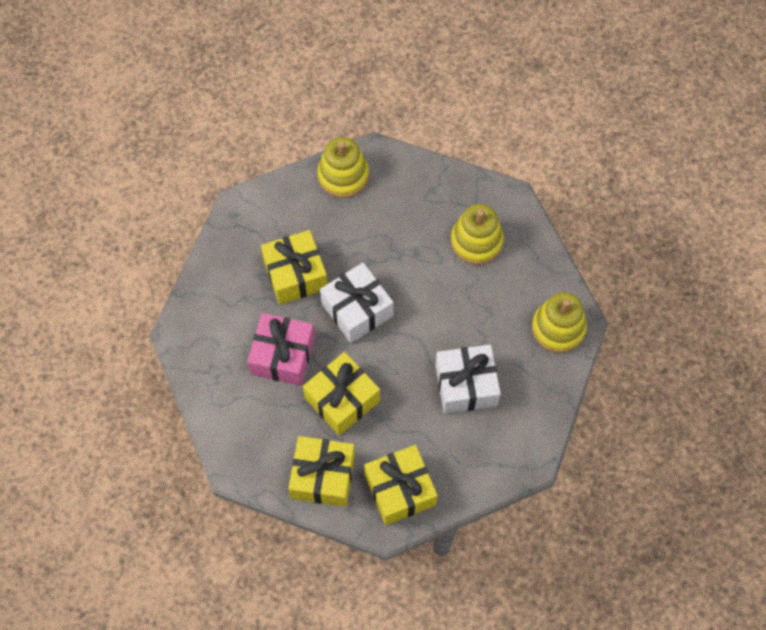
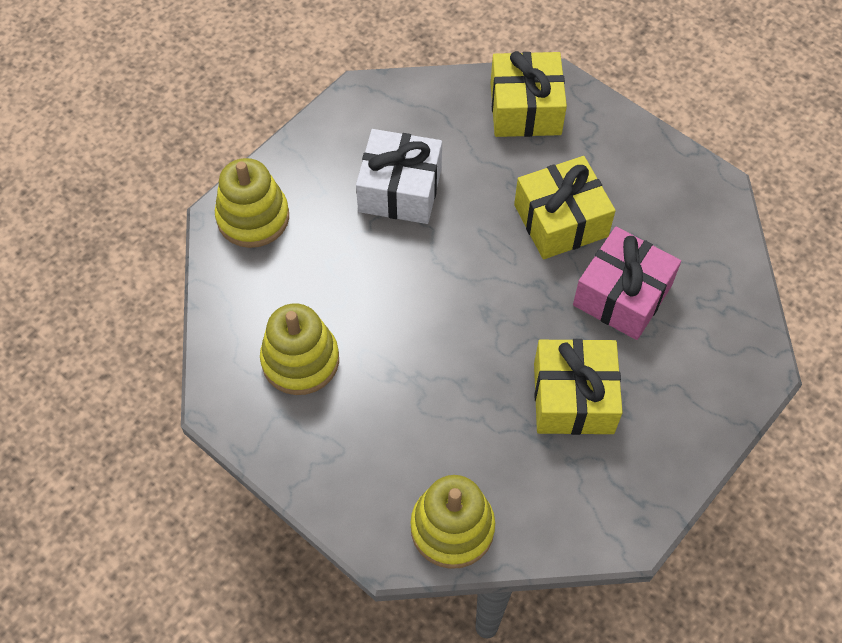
camera: 160 degrees left, 5 degrees down
(323, 476) = (611, 147): yellow gift -> none
(357, 309) = (503, 322): white gift -> none

